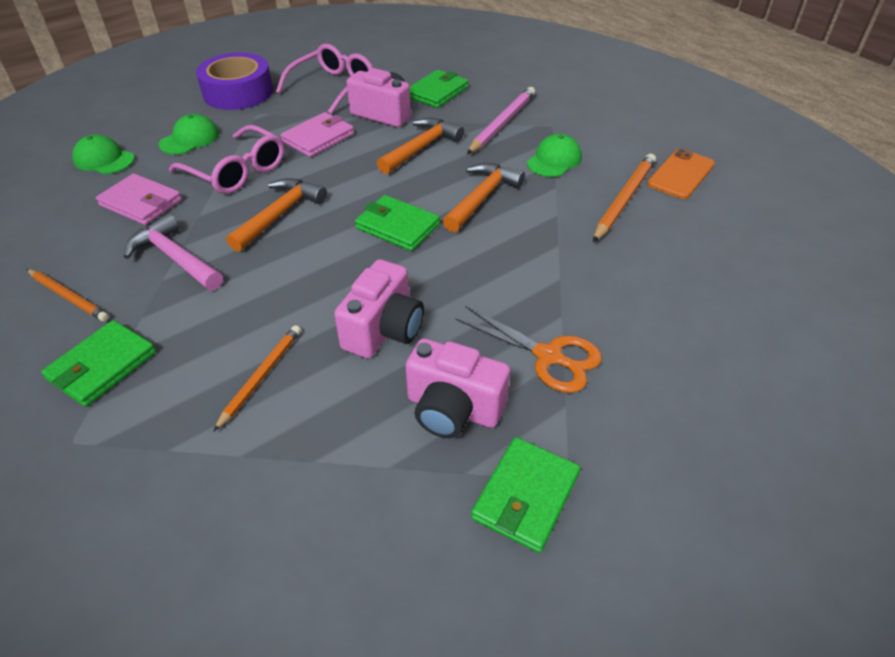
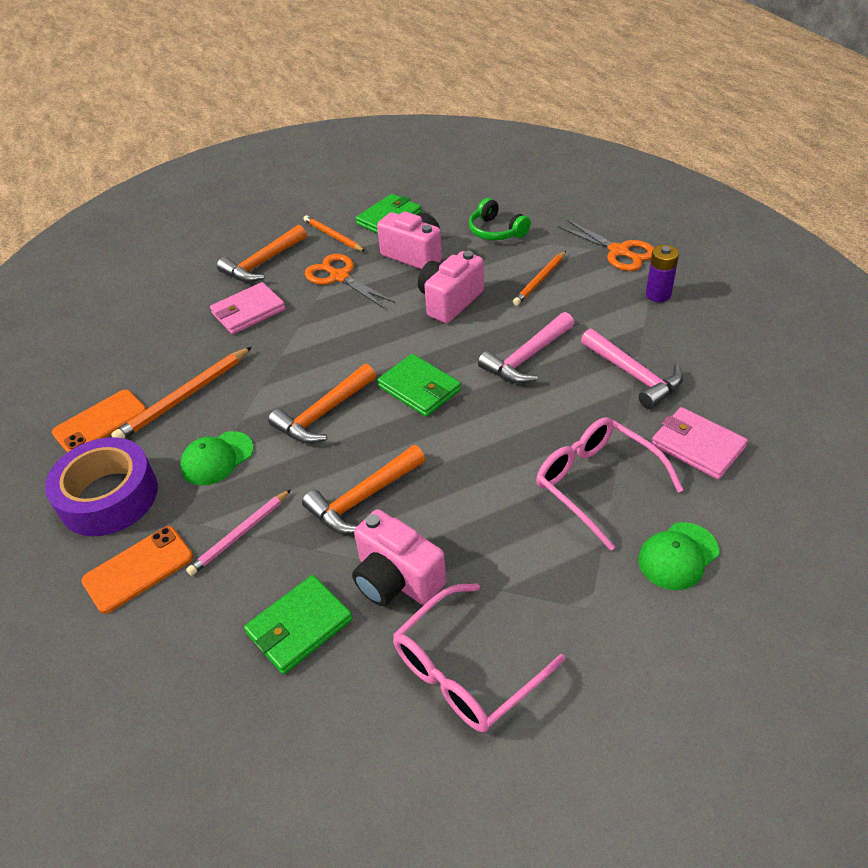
camera: 165 degrees left, 0 degrees up
(68, 297) = (716, 347): orange pencil -> orange pencil (333, 236)
(102, 366) = (658, 295): green wallet -> purple battery
(104, 159) = (783, 527): green cap -> none
(127, 447) = (619, 251): none -> orange scissors
(238, 92) = (632, 677): purple tape -> purple tape (109, 497)
(280, 214) = (538, 414): orange hammer -> orange hammer (262, 263)
(287, 266) = (526, 358): none -> pink hammer
(318, 138) = (494, 535): pink wallet -> pink wallet (248, 311)
(327, 479) = (496, 231): none -> green headphones
(502, 123) = (240, 534): pink pencil -> pink pencil, size x0.67
(558, 103) = (138, 569): none -> orange phone

